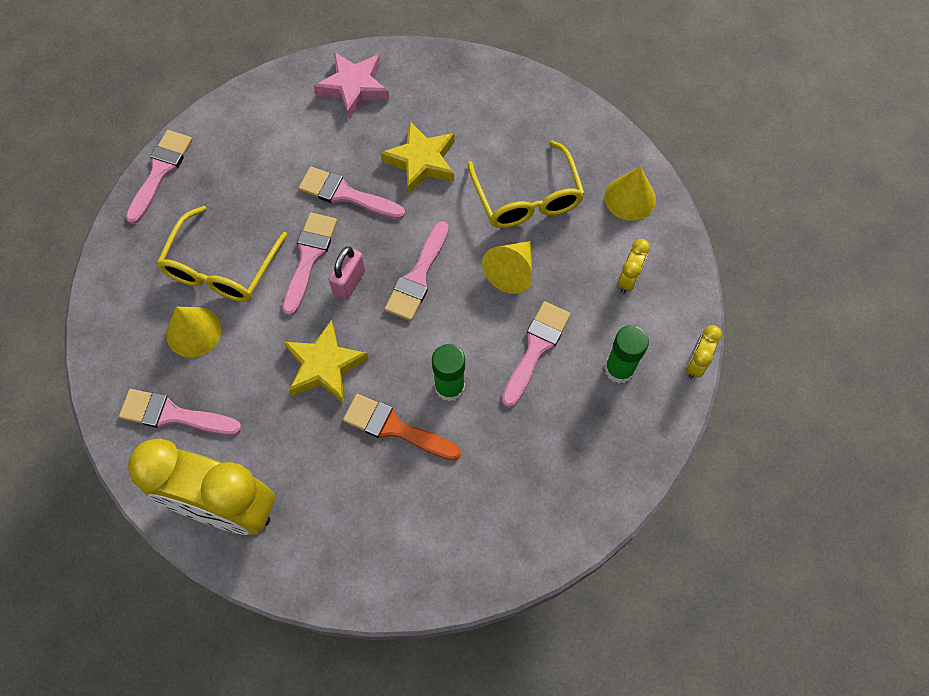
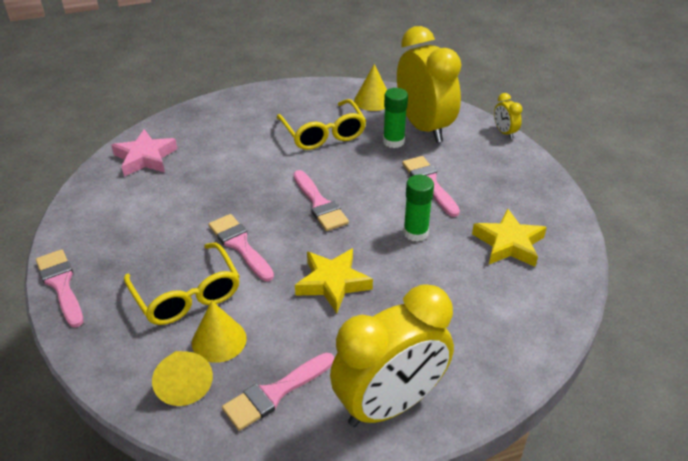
camera: 50 degrees left, 25 degrees down
(346, 194) = (217, 203): pink brush -> none
(349, 282) = (284, 236): pink padlock -> none
(395, 428) = (419, 273): orange brush -> none
(421, 161) = (240, 159): yellow star -> yellow star (509, 243)
(511, 271) = (365, 165): yellow cone -> yellow cone (184, 384)
(527, 198) = (323, 134): yellow glasses -> yellow glasses turned 45 degrees clockwise
(619, 369) = (479, 160): green glue stick -> green glue stick (393, 141)
(628, 279) = (424, 127): yellow clock -> yellow clock, size x2.46

